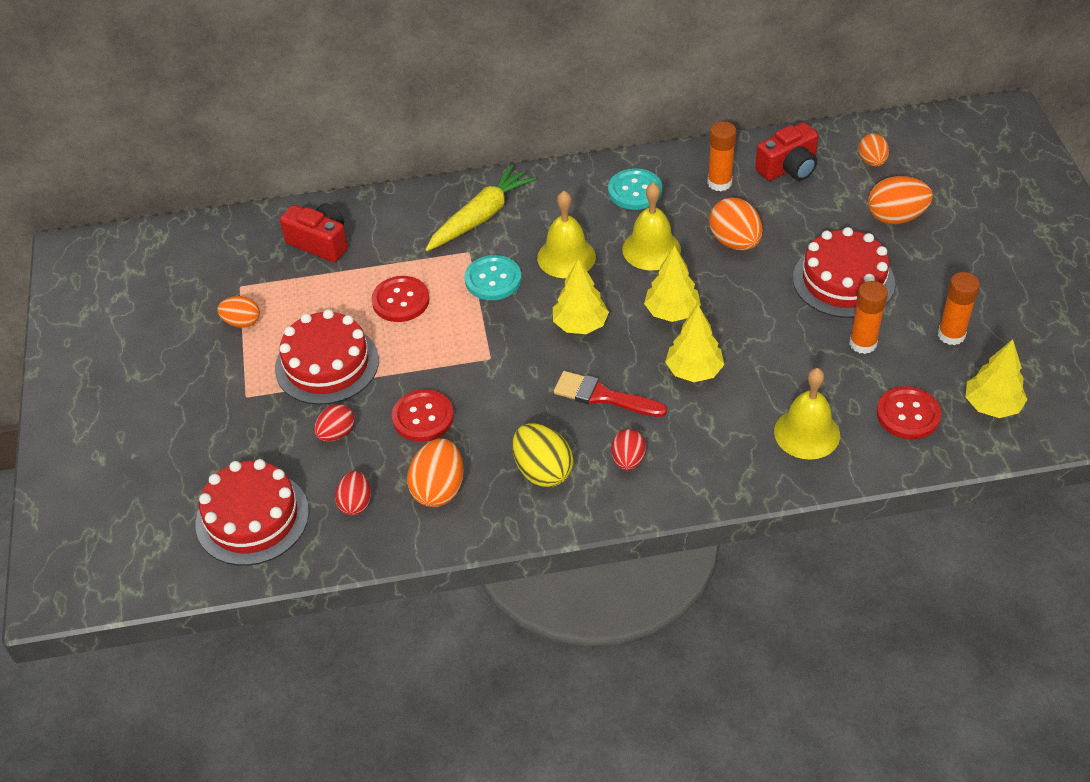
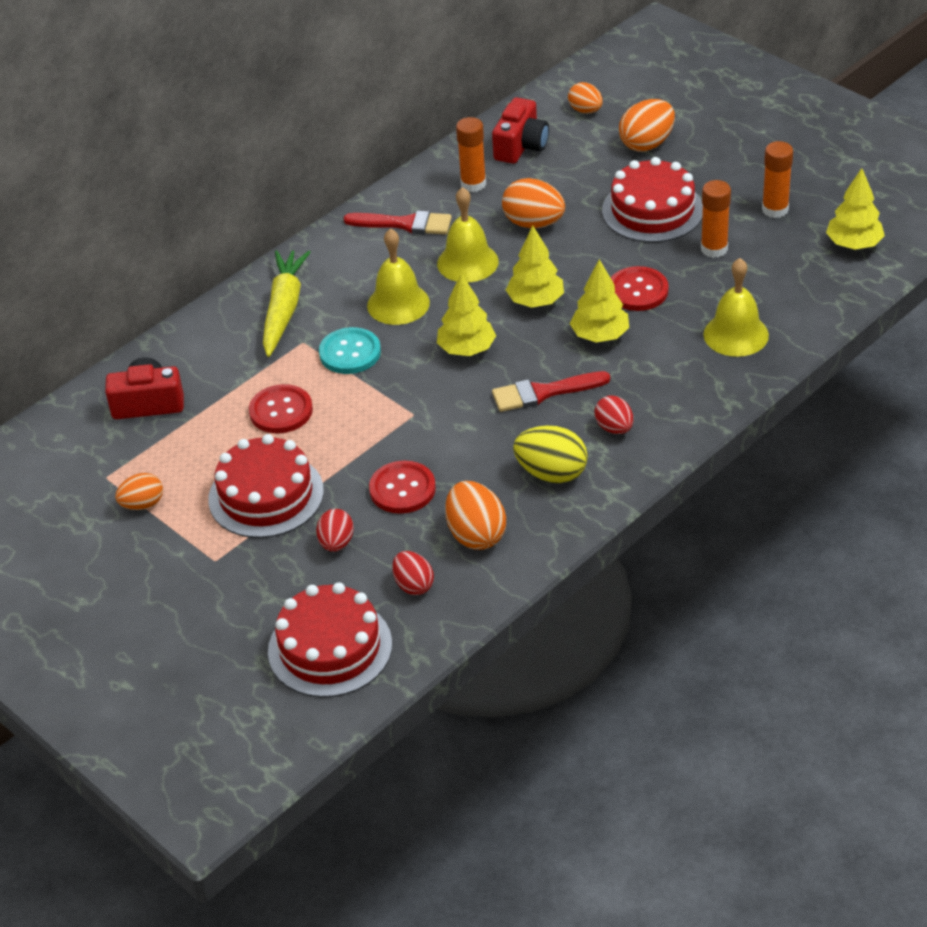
camera: 35 degrees left, 5 degrees down
(635, 191) = (405, 224): turquoise button -> red brush
(908, 414) = (799, 282): red button -> red button (638, 291)

